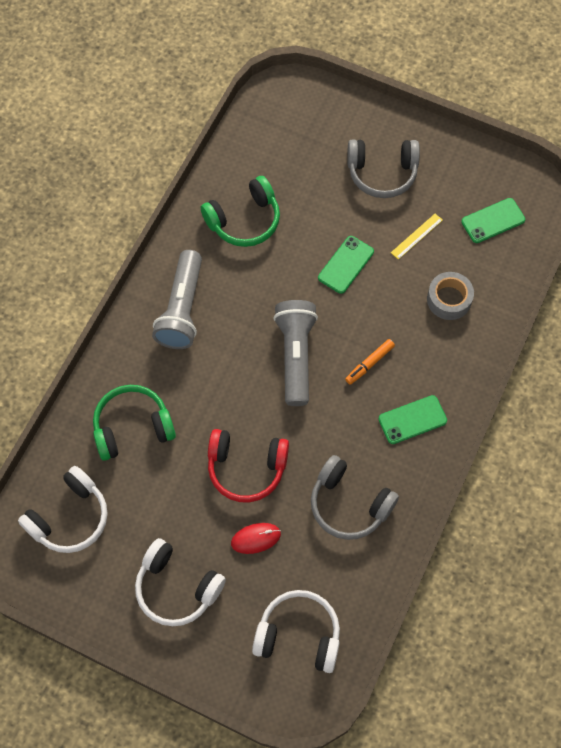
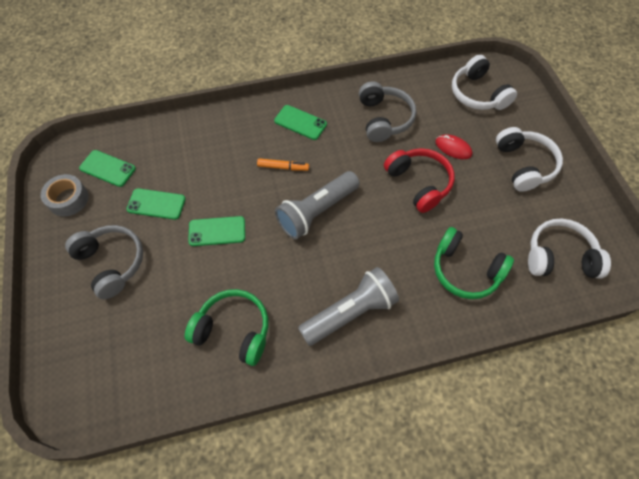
camera: 130 degrees left, 5 degrees down
(416, 236) = (156, 204): yellow ruler -> green phone
(449, 299) = (195, 155): grey tape -> grey tape (68, 199)

